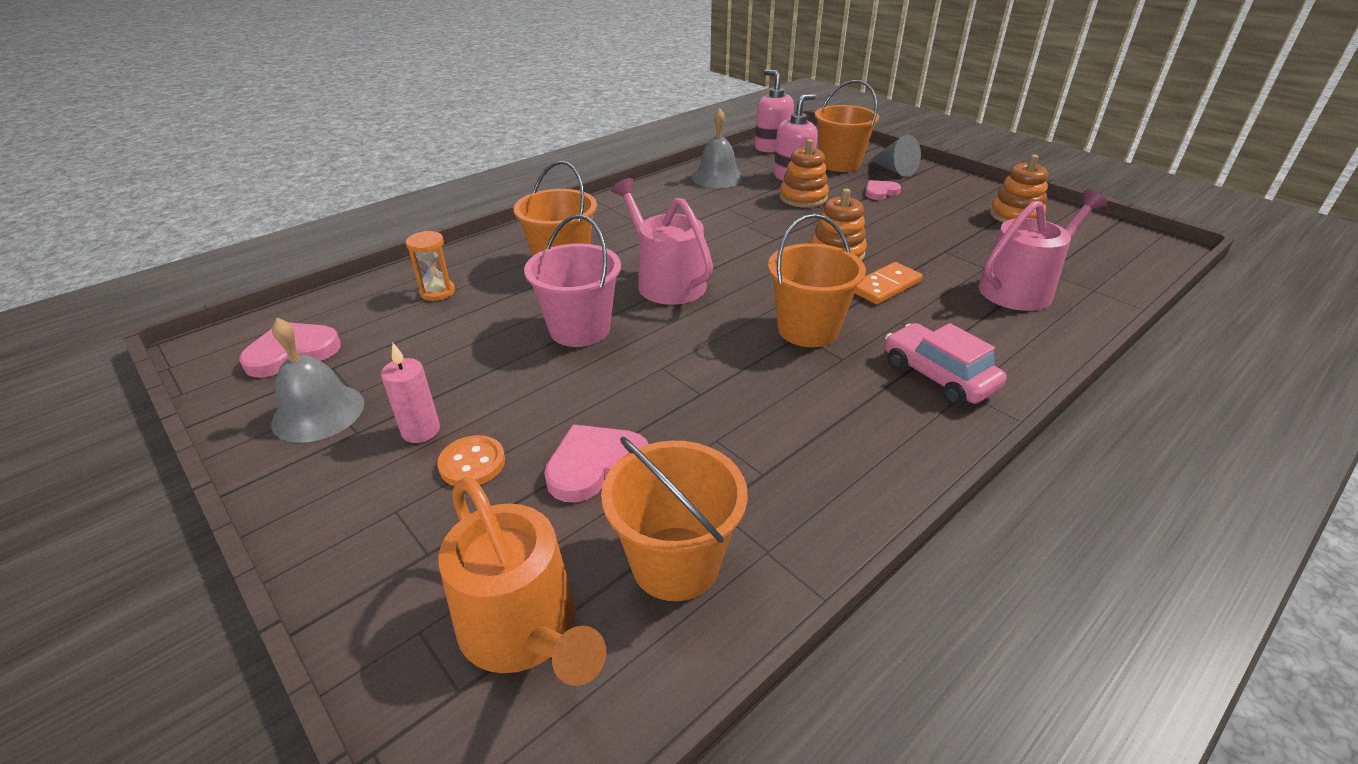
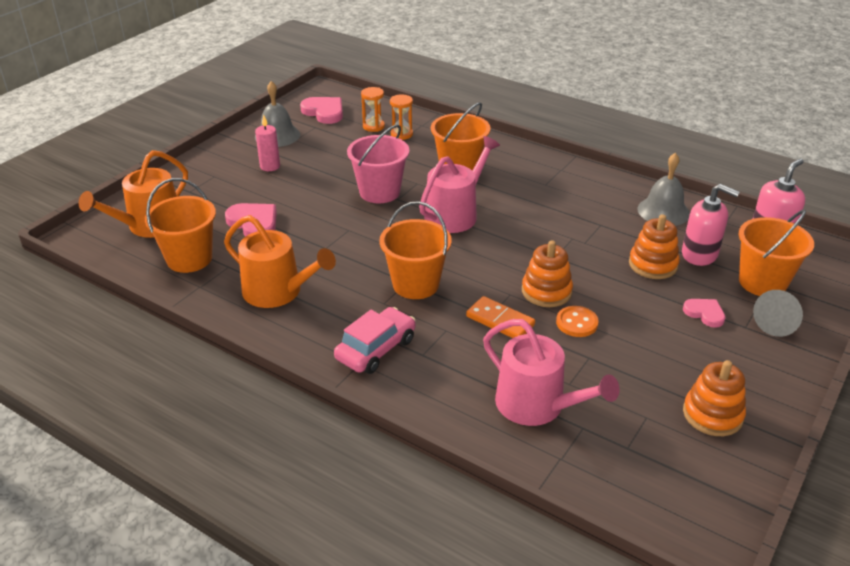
camera: 75 degrees right, 0 degrees up
(391, 312) = (373, 126): none -> orange hourglass
(472, 463) = (248, 187): orange button -> orange button (577, 323)
(802, 452) = (278, 292): none -> orange watering can

